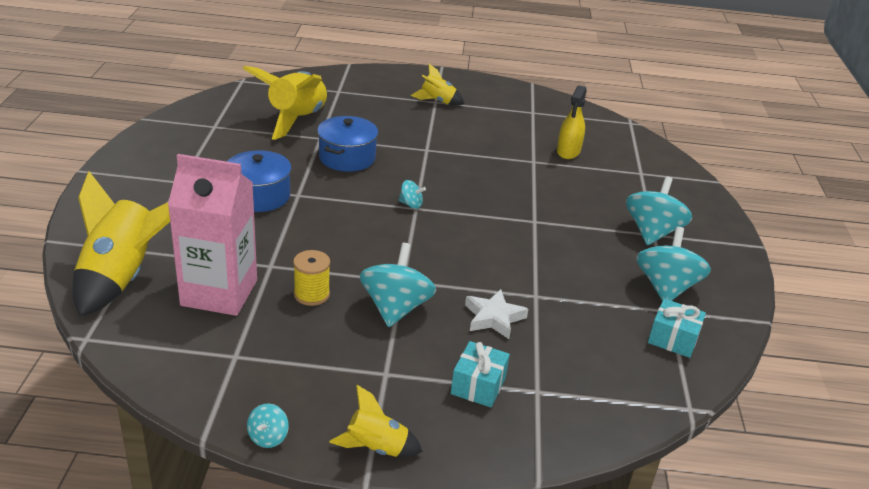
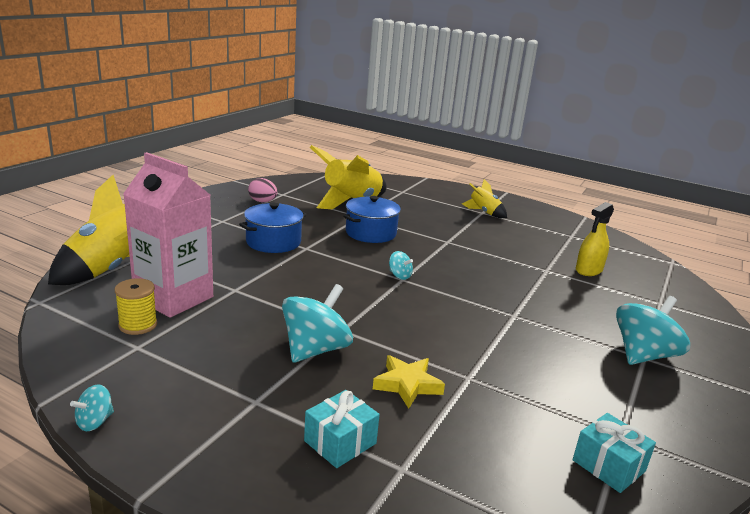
camera: 25 degrees right, 10 degrees down
(202, 143) = (262, 201): none -> pink egg
(311, 294) = (249, 319): yellow spool -> yellow spool (138, 325)
(376, 448) = (183, 467): yellow rocket -> none
(494, 318) = (407, 384): white star -> yellow star
(666, 287) = (630, 411): turquoise spinning top -> none

